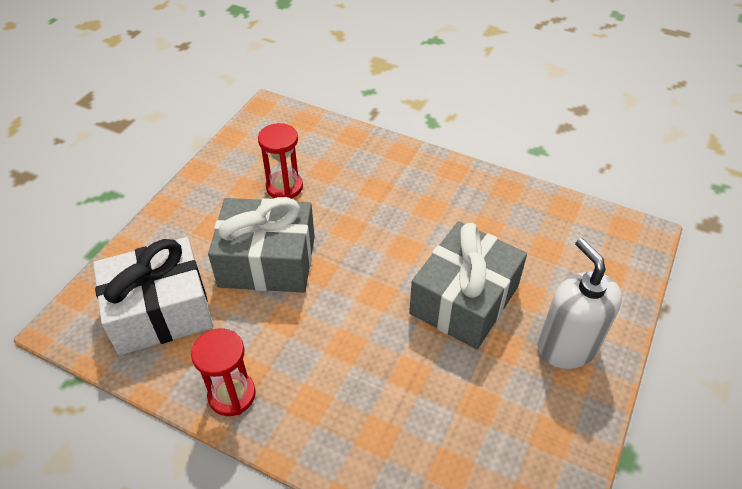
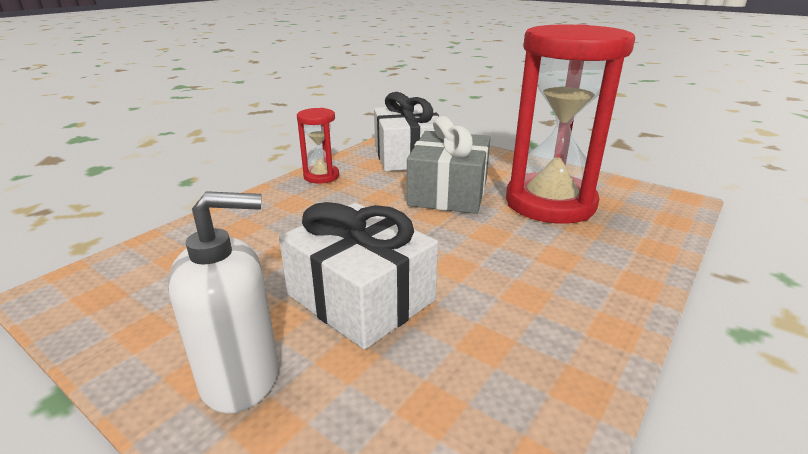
camera: 100 degrees right, 20 degrees down
(284, 187) = (550, 203): red hourglass -> red hourglass, size x2.22
(464, 300) = (361, 297): grey gift -> white gift

